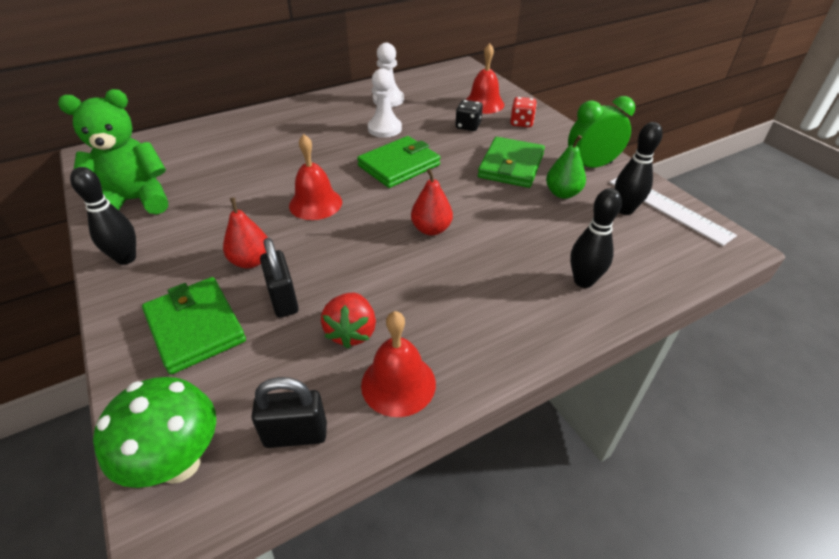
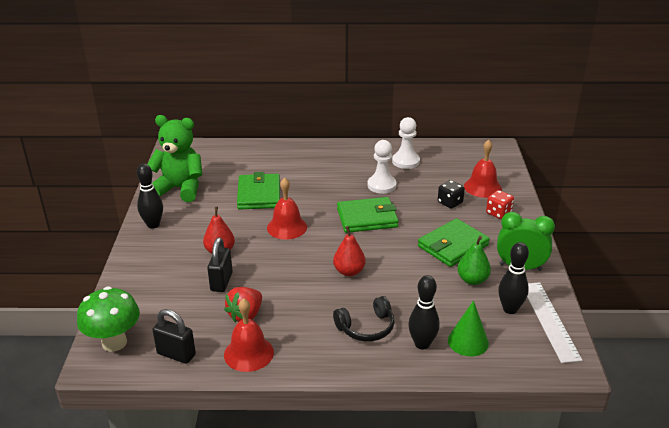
camera: 30 degrees right, 10 degrees down
(195, 327) = (164, 279): green wallet -> green wallet (259, 194)
(509, 287) = (366, 327): none -> black headphones
(623, 259) = (468, 341): none -> green cone

